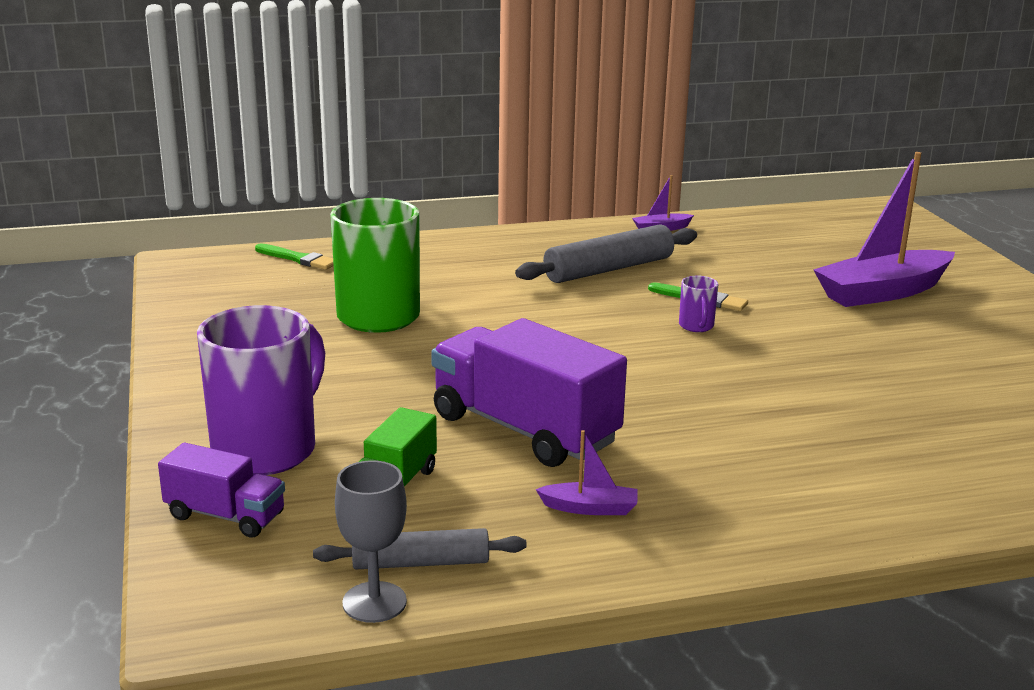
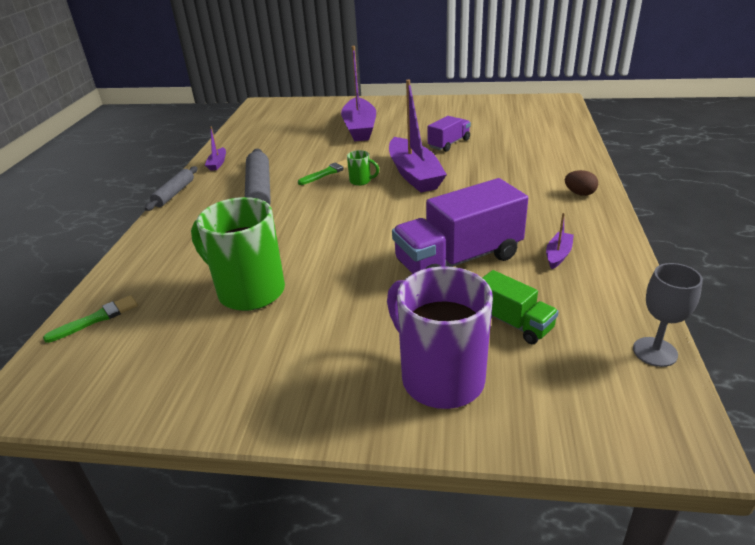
camera: 65 degrees left, 10 degrees up
(225, 516) = (535, 412): purple truck -> purple truck (449, 144)
(421, 563) = (610, 326): grey rolling pin -> grey rolling pin (174, 193)
(696, 326) = (361, 181): purple mug -> green mug
(756, 361) = (414, 175): none -> purple boat
(825, 516) = (579, 193): none -> brown egg

